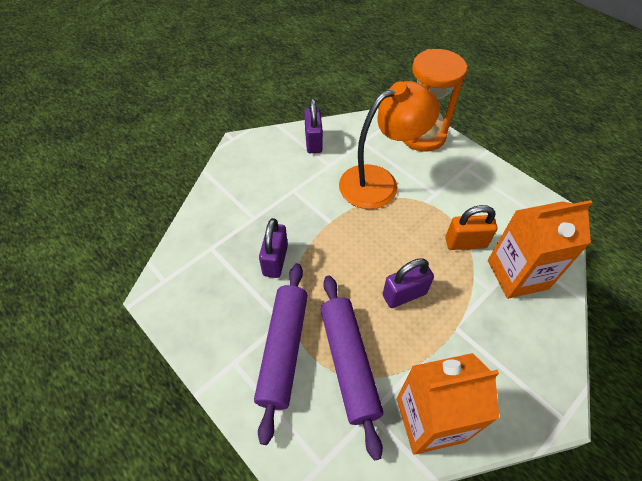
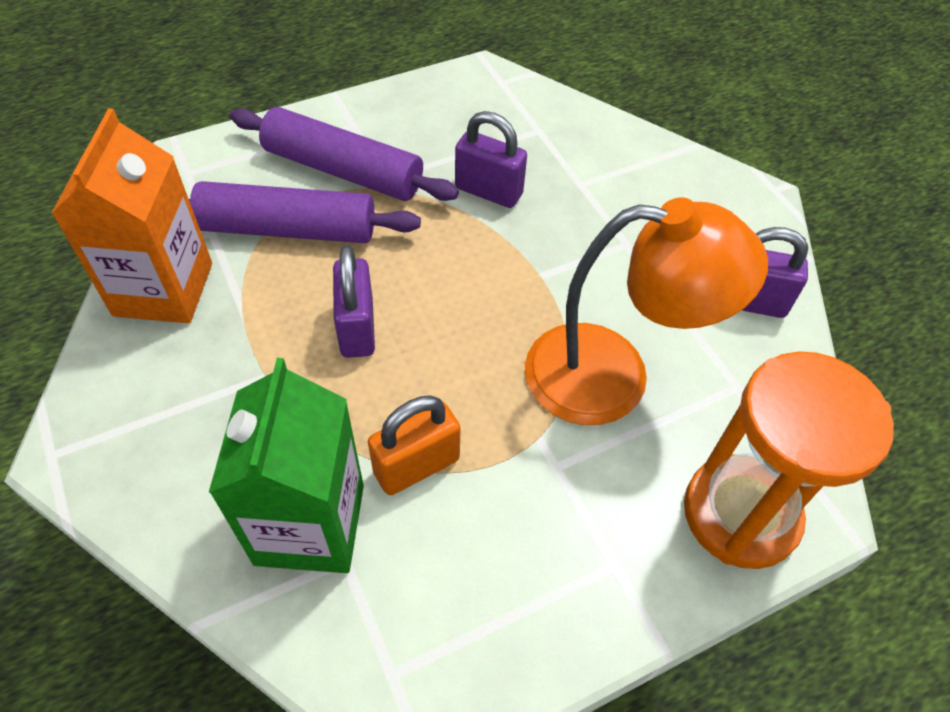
camera: 105 degrees right, 0 degrees up
(379, 182) = (613, 376): orange lamp -> orange lamp turned 75 degrees counterclockwise
(465, 243) = (416, 466): orange padlock -> orange padlock turned 45 degrees clockwise
(517, 274) = (310, 524): orange carton -> green carton

